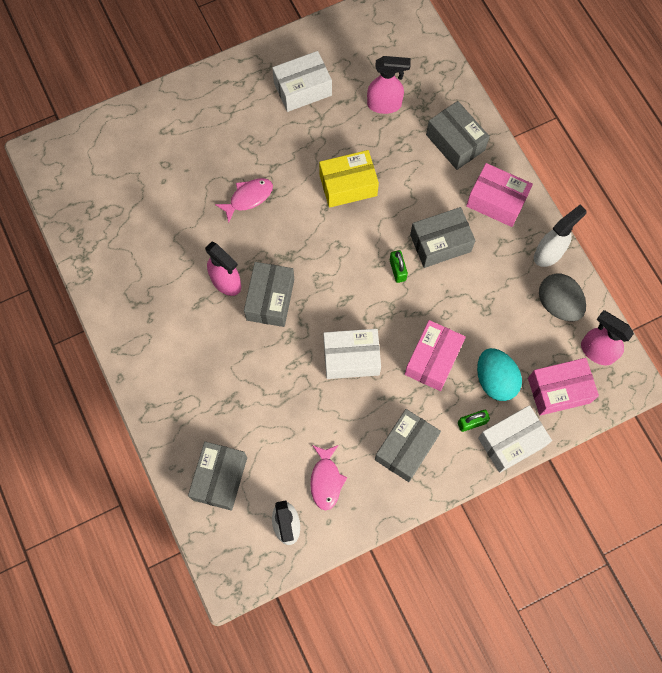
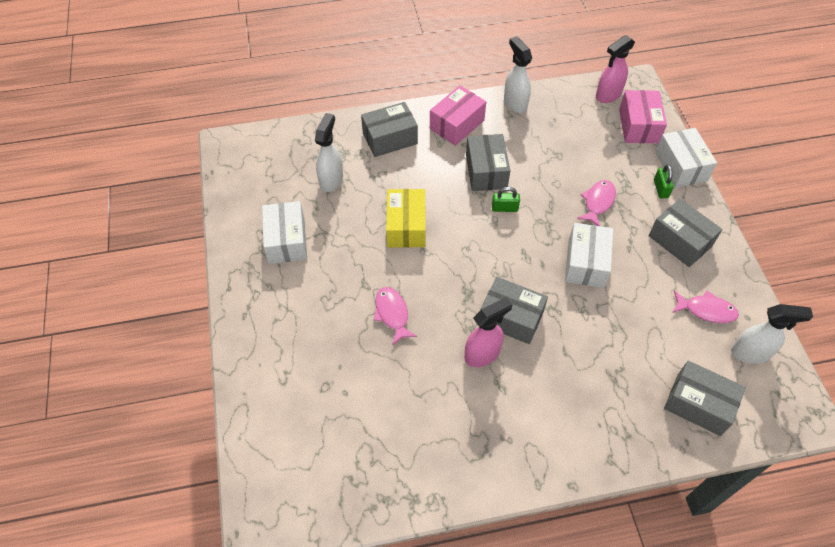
camera: 75 degrees left, 15 degrees down
(385, 105) = (331, 180): pink spray bottle -> white spray bottle
(433, 360) = (598, 202): pink box -> pink fish
(495, 380) = (623, 164): turquoise egg -> none
(558, 304) = (562, 108): grey egg -> none

